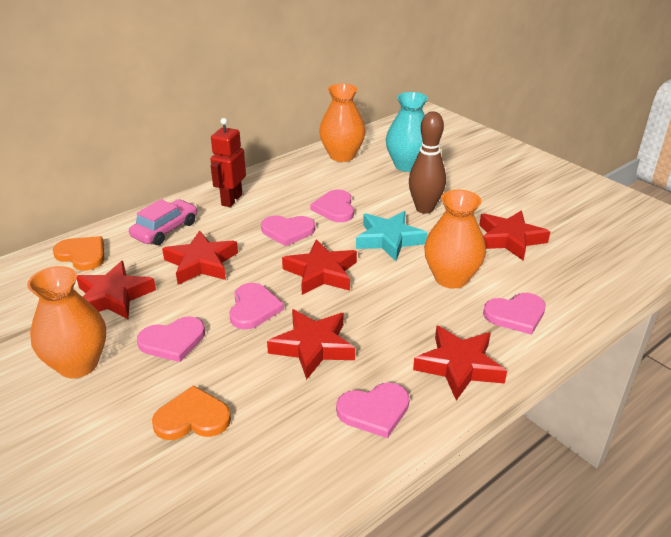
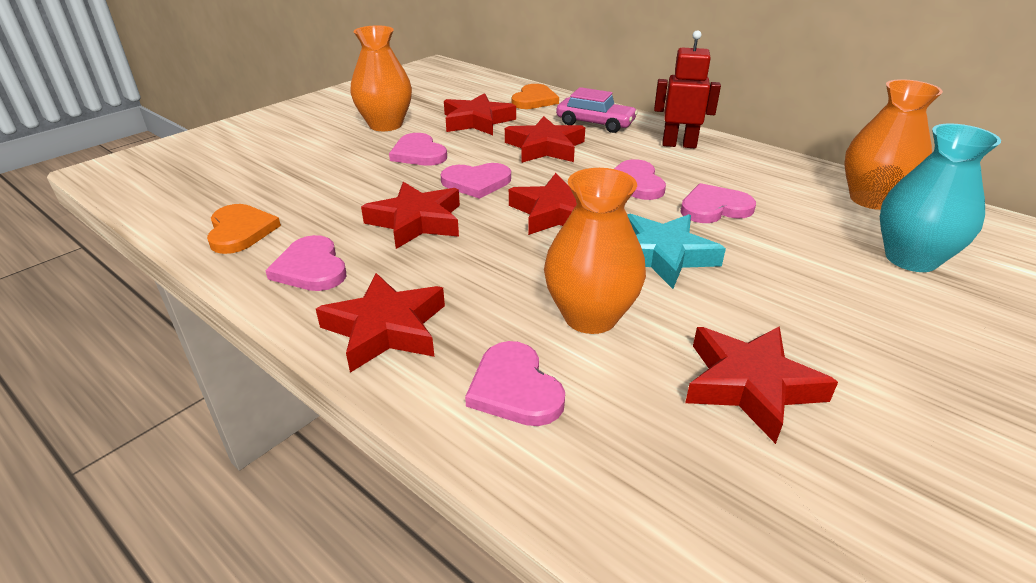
camera: 80 degrees right, 0 degrees up
(192, 418) = (316, 176): orange heart -> orange heart (240, 231)
(424, 209) = (779, 283): brown bowling pin -> none

